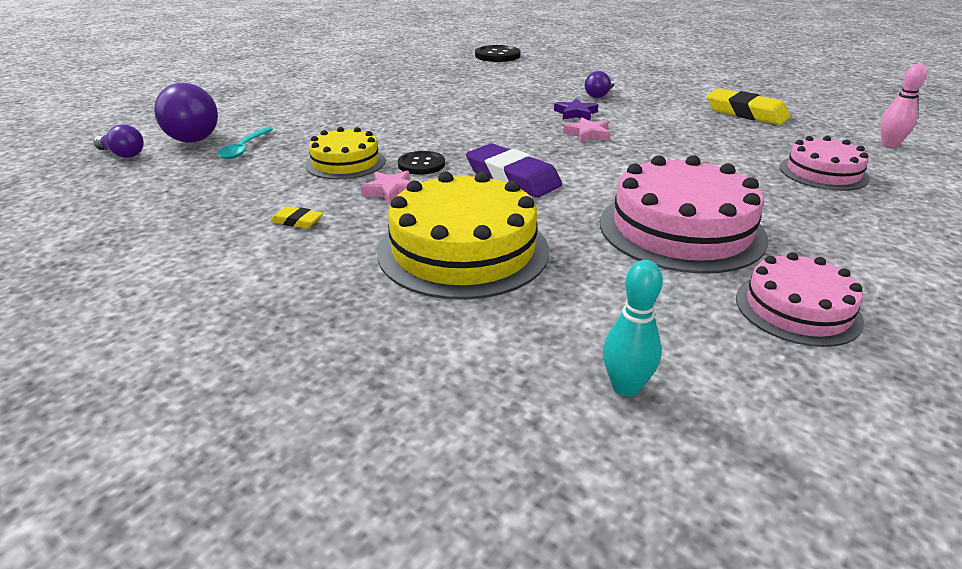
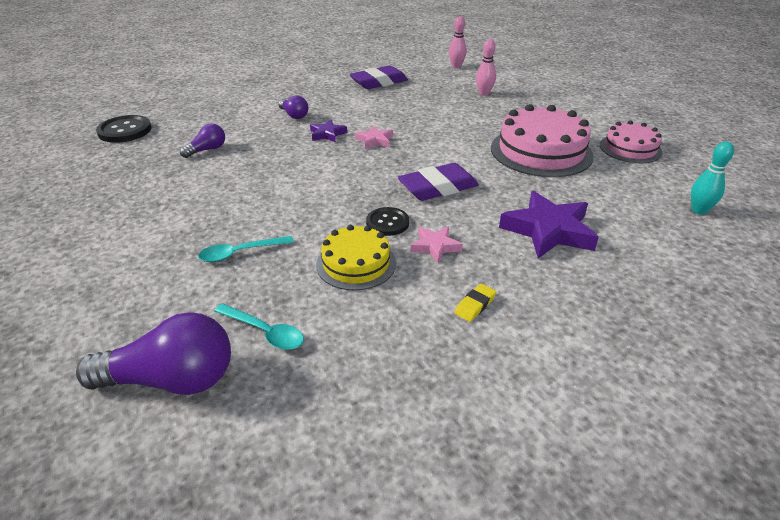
camera: 70 degrees left, 5 degrees up
(123, 154) = (196, 457): purple light bulb -> purple light bulb (207, 150)
(342, 122) = (240, 253): none -> turquoise spoon
(463, 250) = (548, 230): yellow cake -> purple star
(746, 113) = (379, 82): yellow eraser -> purple eraser
(823, 173) = (484, 93): pink cake -> pink bowling pin

